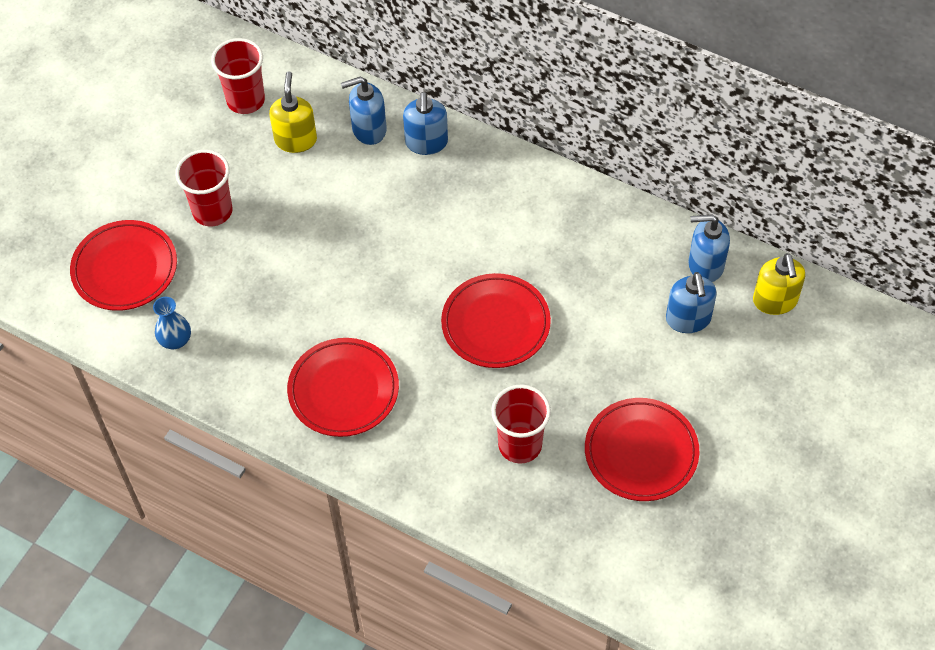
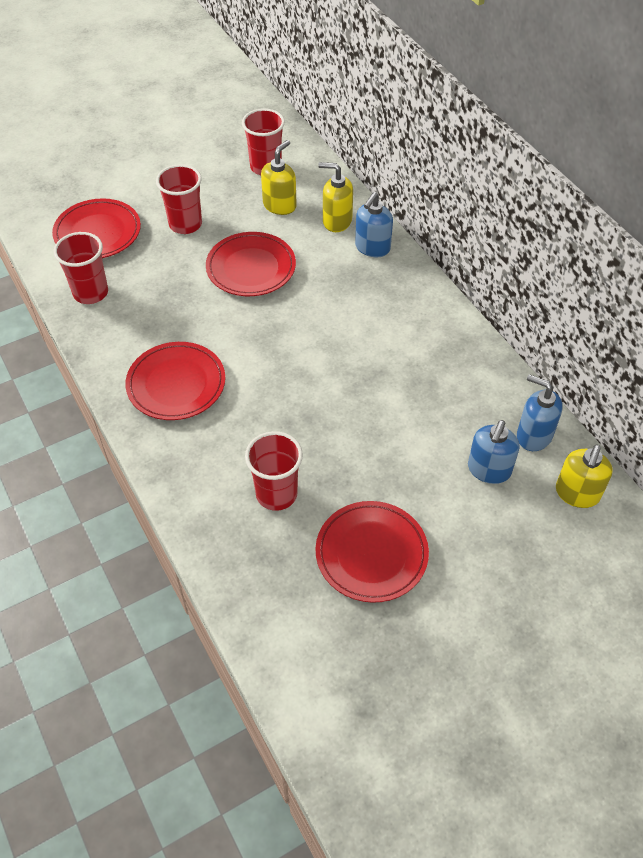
camera: 30 degrees right, 5 degrees down
(175, 340) = (90, 293): blue vase -> red cup
(368, 129) = (336, 221): blue soap dispenser -> yellow soap dispenser
(495, 324) = (327, 395): red plate -> red plate (251, 268)

